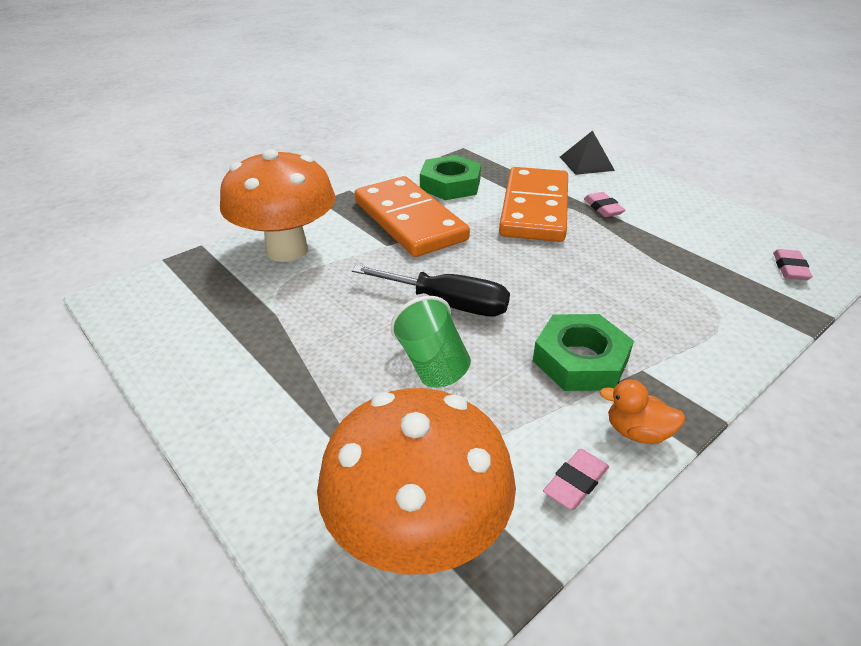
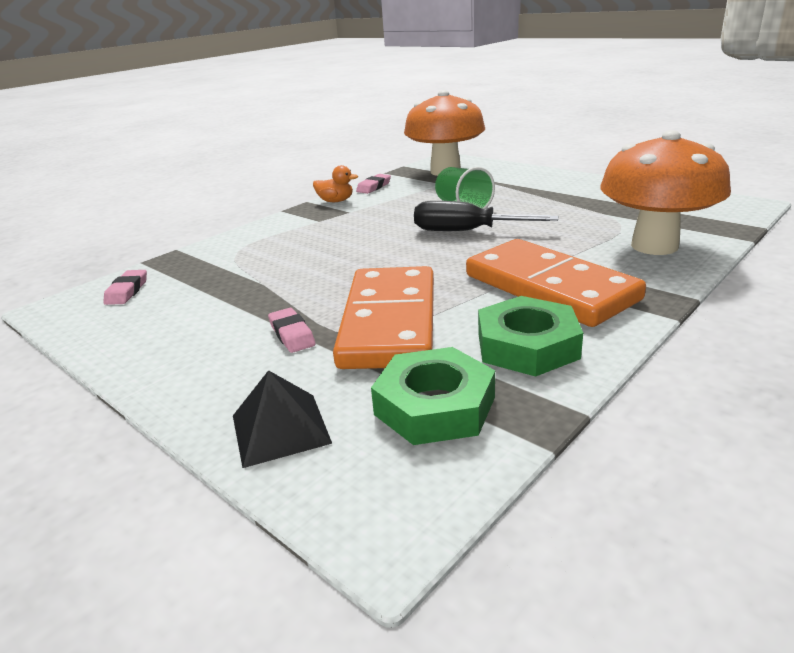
camera: 175 degrees right, 10 degrees down
(580, 360) = (361, 219): green nut -> green nut (434, 406)

